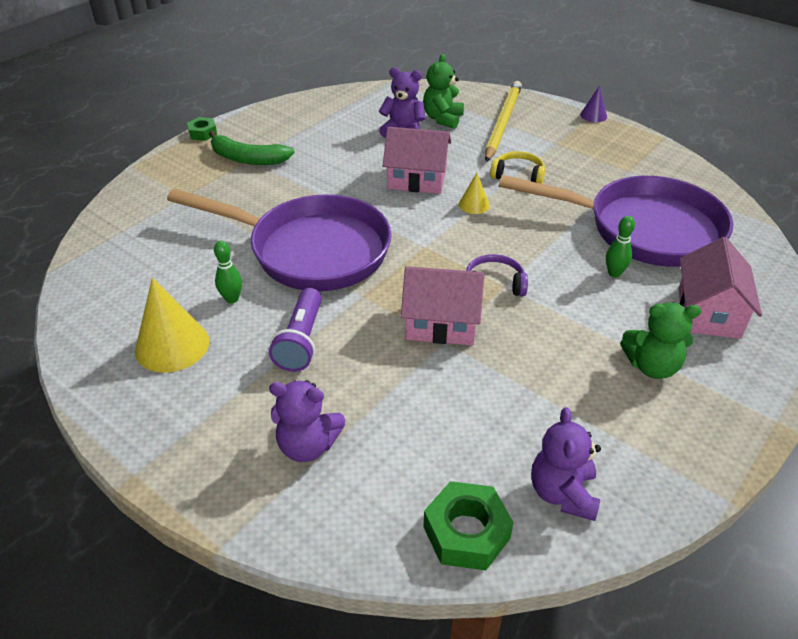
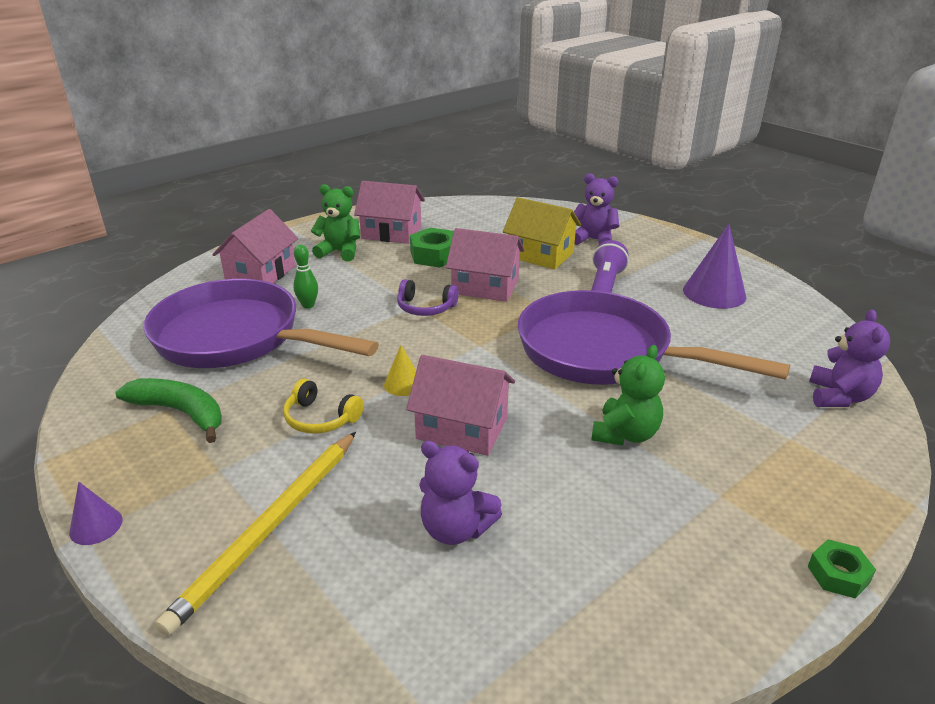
camera: 170 degrees left, 10 degrees down
(172, 345) = (714, 293): yellow cone -> purple cone
(232, 299) = (675, 319): green bowling pin -> none
(248, 159) = (724, 497): green banana -> green banana (181, 412)
(384, 396) = (540, 255): none -> yellow house
(442, 119) = (372, 554): green teddy bear -> green teddy bear (625, 434)
(466, 532) = (503, 208): green nut -> green nut (435, 255)
(562, 493) = (443, 214): purple teddy bear -> purple teddy bear (839, 397)
(614, 423) = (391, 233): none -> pink house

